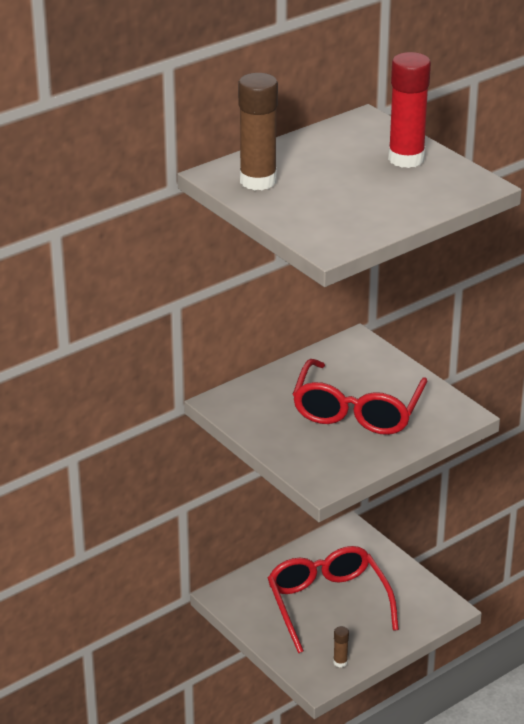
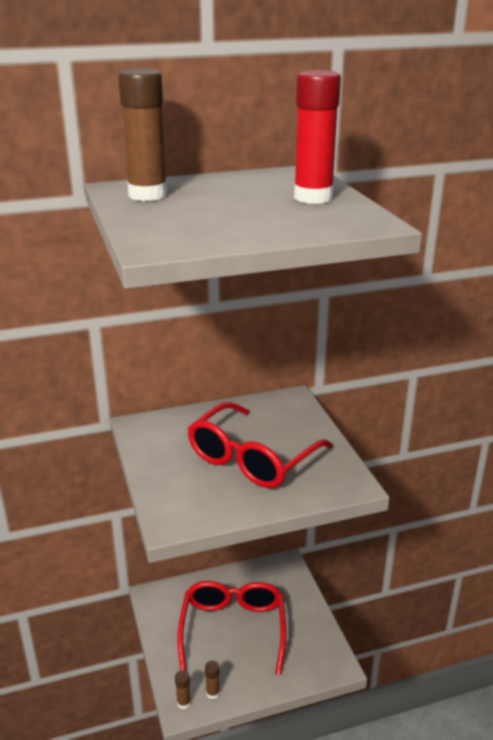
camera: 20 degrees right, 5 degrees down
(316, 677) = (183, 703): none -> brown glue stick

